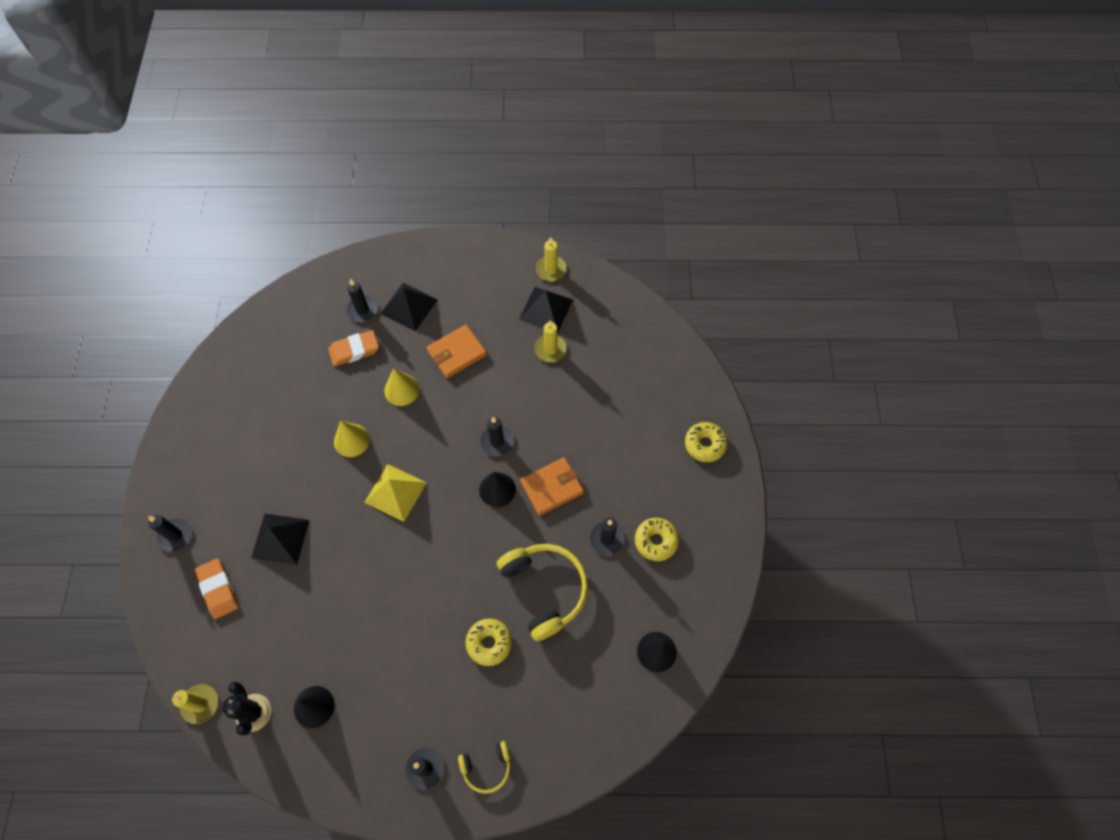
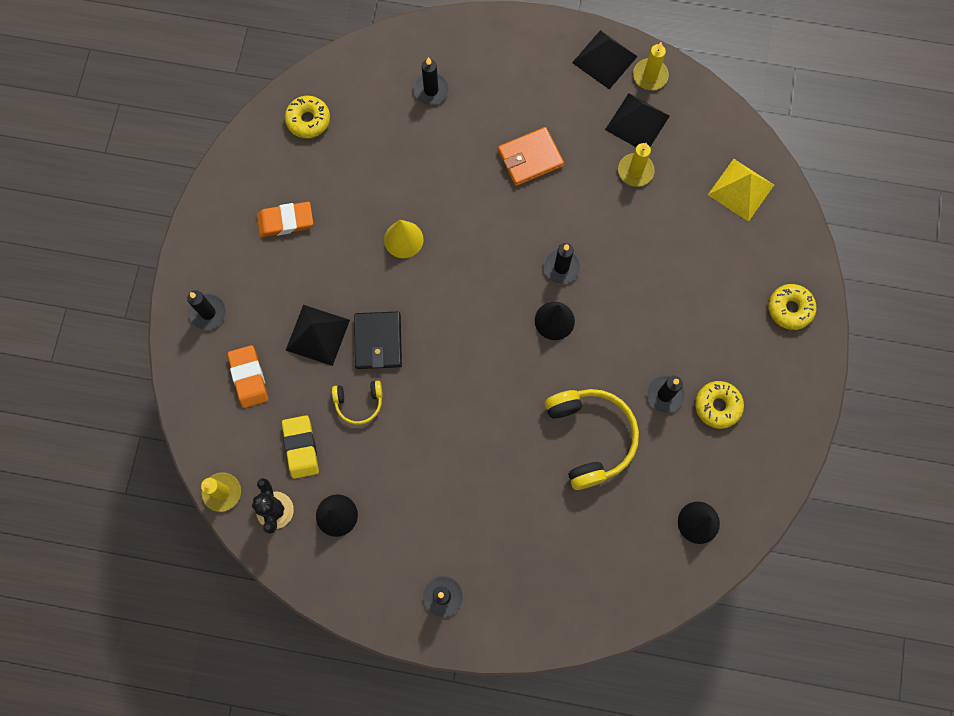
camera: 10 degrees right, 10 degrees up
(274, 647) = (301, 447): none -> yellow eraser
(337, 535) = (378, 341): none -> black wallet
(354, 350) = (417, 137): orange eraser -> orange eraser (285, 221)
(395, 492) = (444, 305): yellow pyramid -> yellow pyramid (741, 189)
(401, 390) = (464, 191): yellow cone -> none
(409, 306) = (483, 94): black pyramid -> black pyramid (604, 59)
(487, 767) = (505, 607): yellow headphones -> yellow headphones (359, 403)
(489, 643) = (524, 483): yellow donut -> yellow donut (308, 120)
(552, 487) = (614, 328): orange wallet -> none

